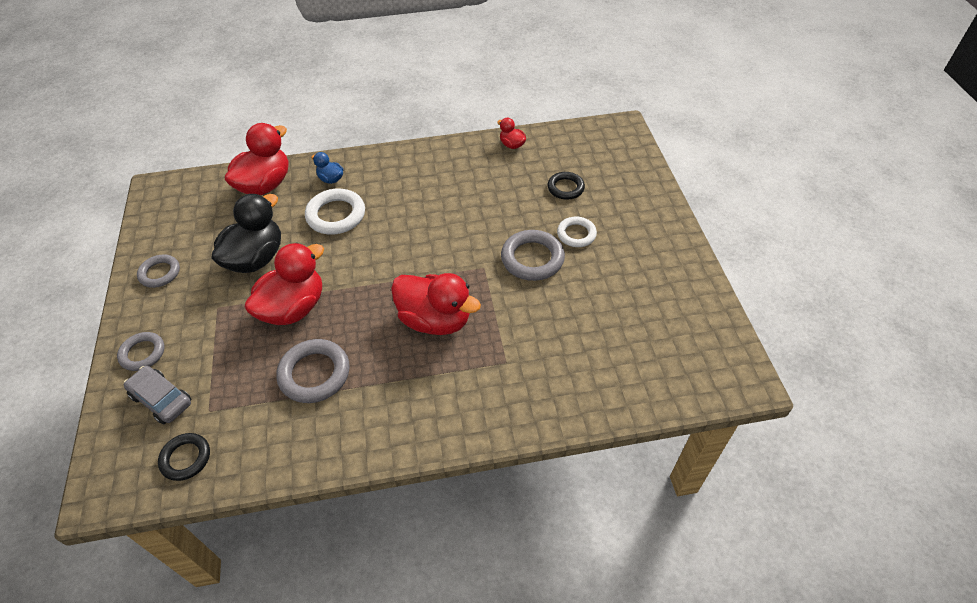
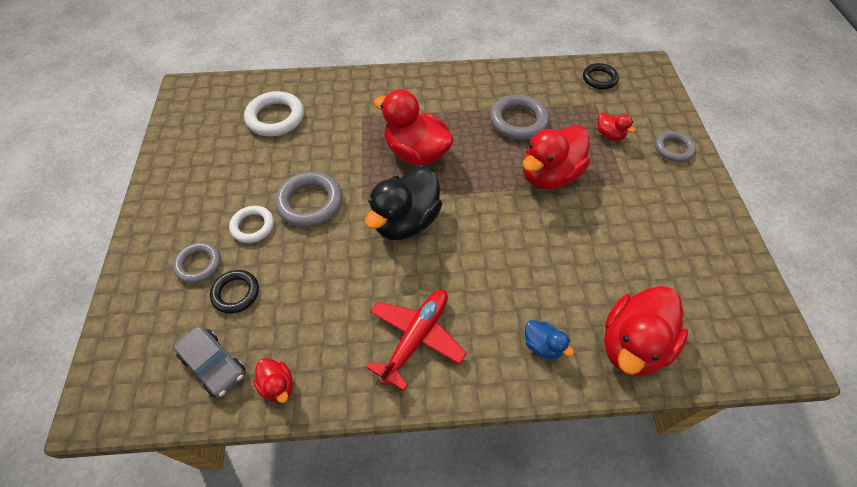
camera: 175 degrees left, 5 degrees up
(160, 273) = (703, 225): grey ring -> grey ring (199, 264)
(161, 399) = (637, 114): grey car -> grey car (214, 365)
(209, 365) = (609, 135): none -> red duck
(256, 258) = (605, 232): black duck -> black duck (406, 221)
(336, 215) = (525, 282): white ring -> white ring (275, 118)
(422, 175) = (416, 337): none -> red plane

